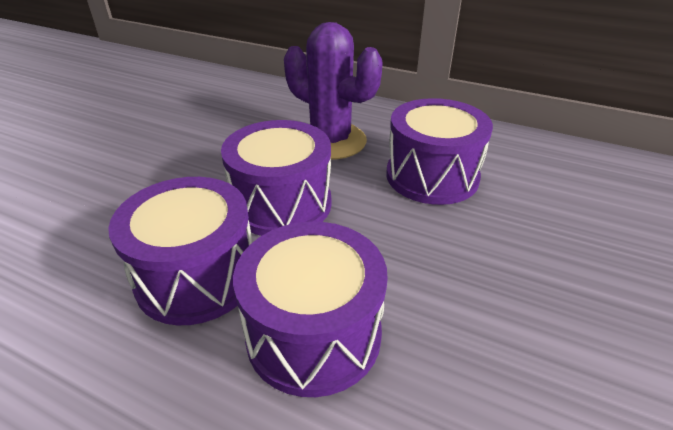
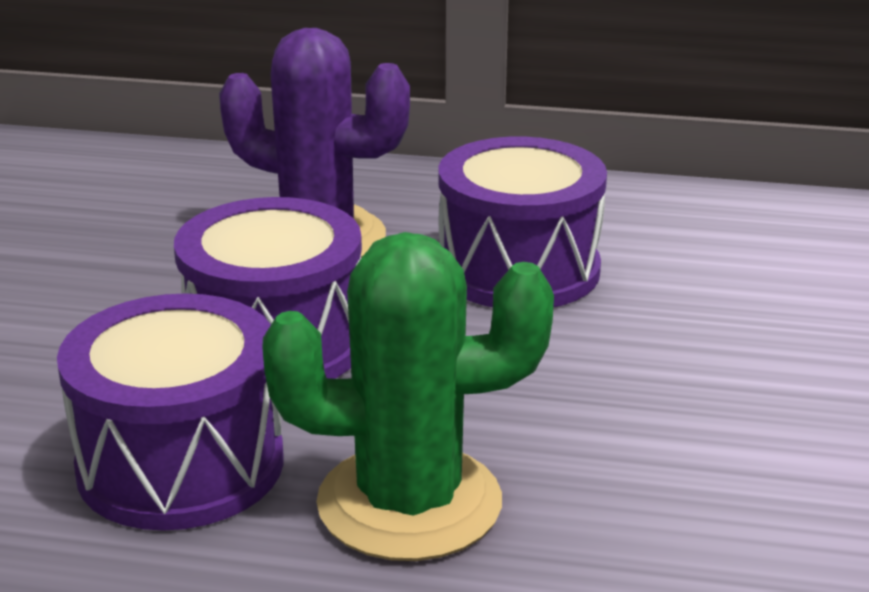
camera: 15 degrees left, 10 degrees down
(313, 334) = (409, 503): purple drum -> green cactus

